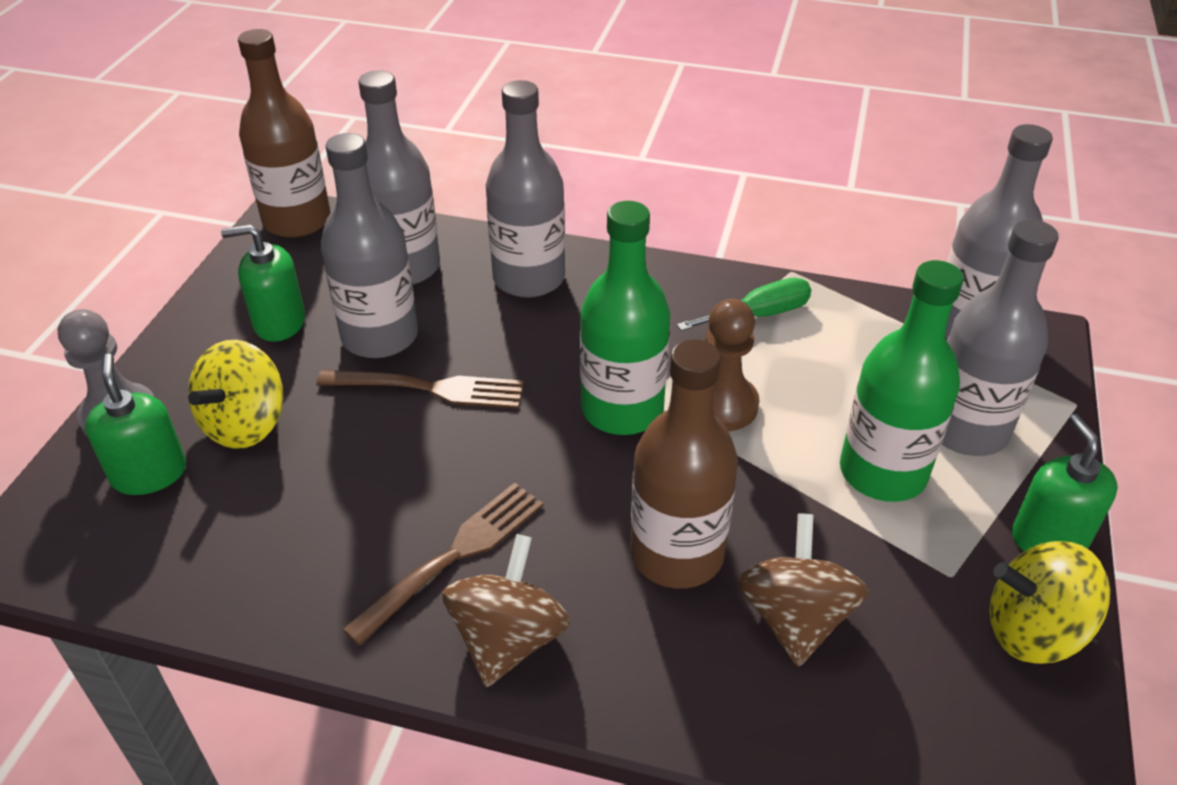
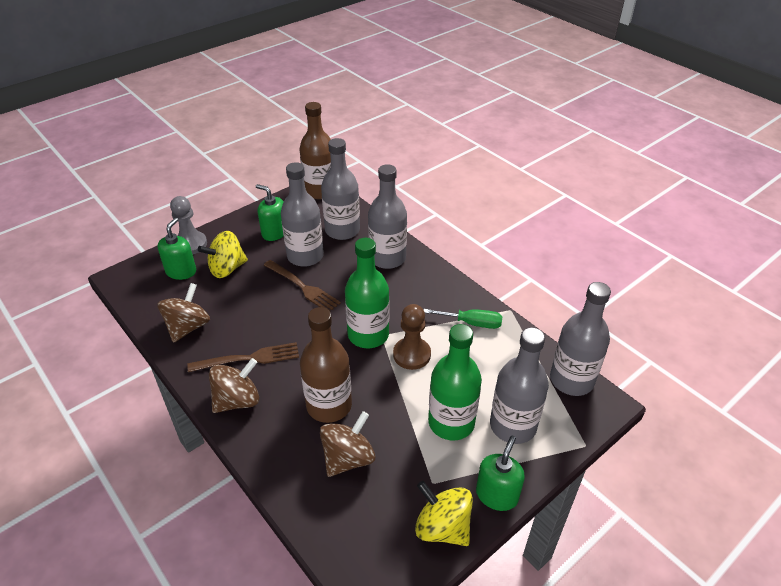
camera: 35 degrees right, 0 degrees up
(271, 565) = (188, 327): none -> brown spinning top

